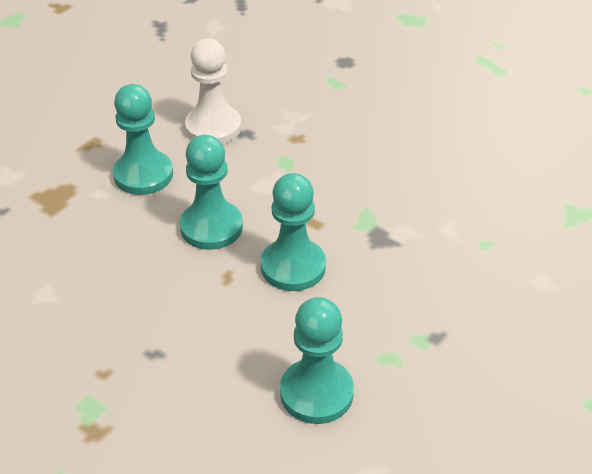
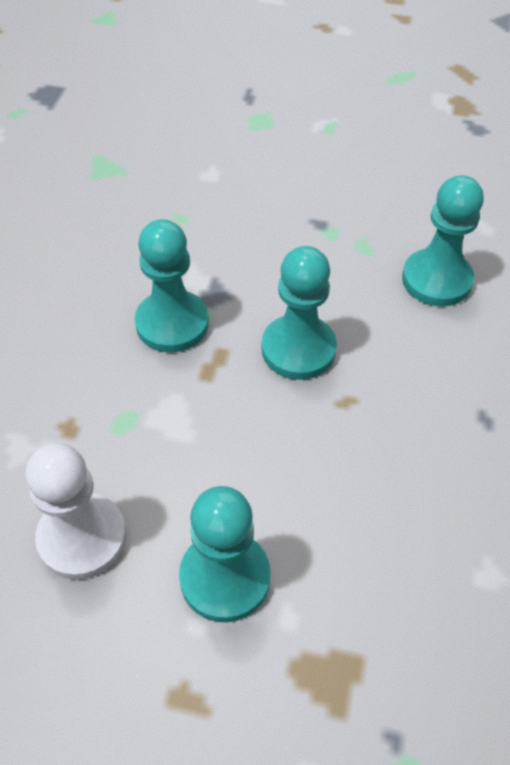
camera: 115 degrees left, 10 degrees up
(211, 227) = (281, 449): turquoise pawn -> turquoise pawn (172, 323)

